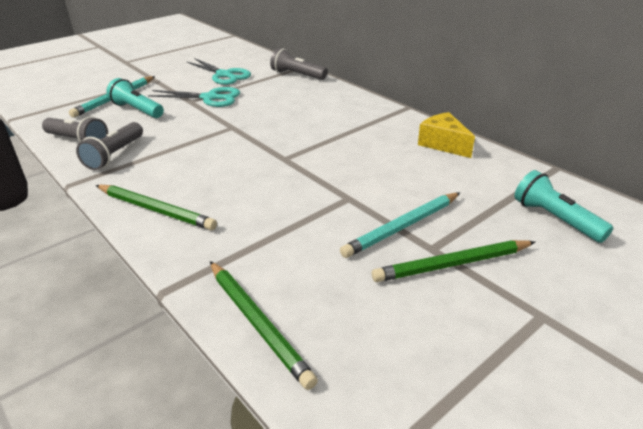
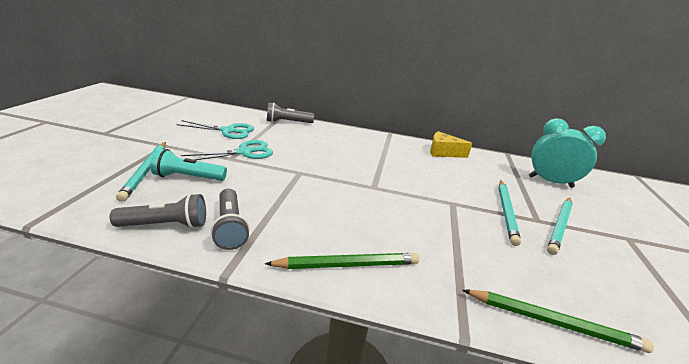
camera: 40 degrees left, 5 degrees down
(452, 264) = (559, 226): green pencil -> turquoise pencil
(555, 219) = (550, 182): turquoise flashlight -> turquoise clock

